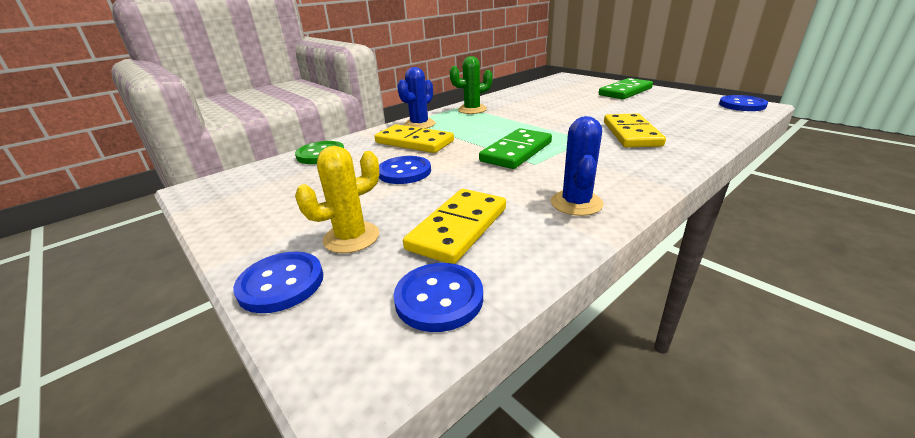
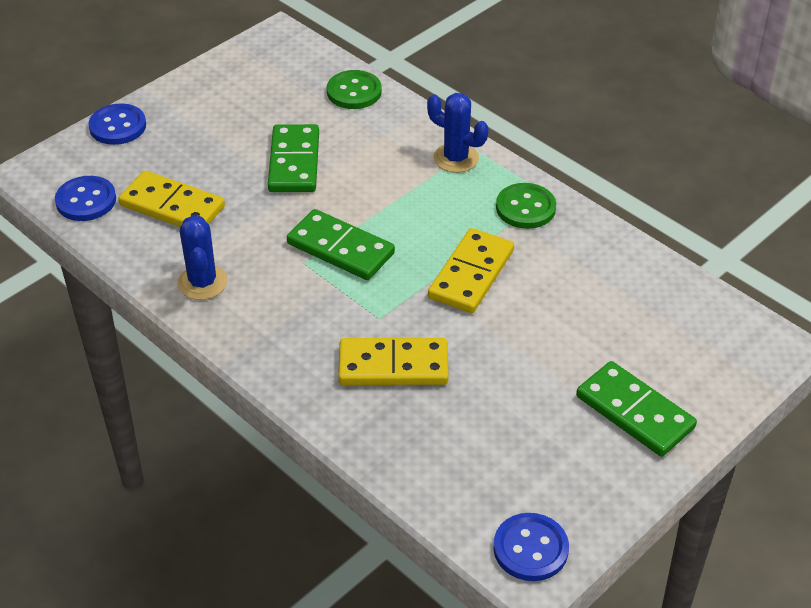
camera: 85 degrees right, 15 degrees up
(351, 237) = (170, 148): yellow cactus -> none
(404, 172) = (294, 162): blue button -> green domino
(414, 142) = (385, 160): yellow domino -> yellow domino (471, 274)
(472, 110) = (525, 208): green cactus -> green button
(576, 203) = (202, 282): blue cactus -> blue cactus turned 75 degrees clockwise

